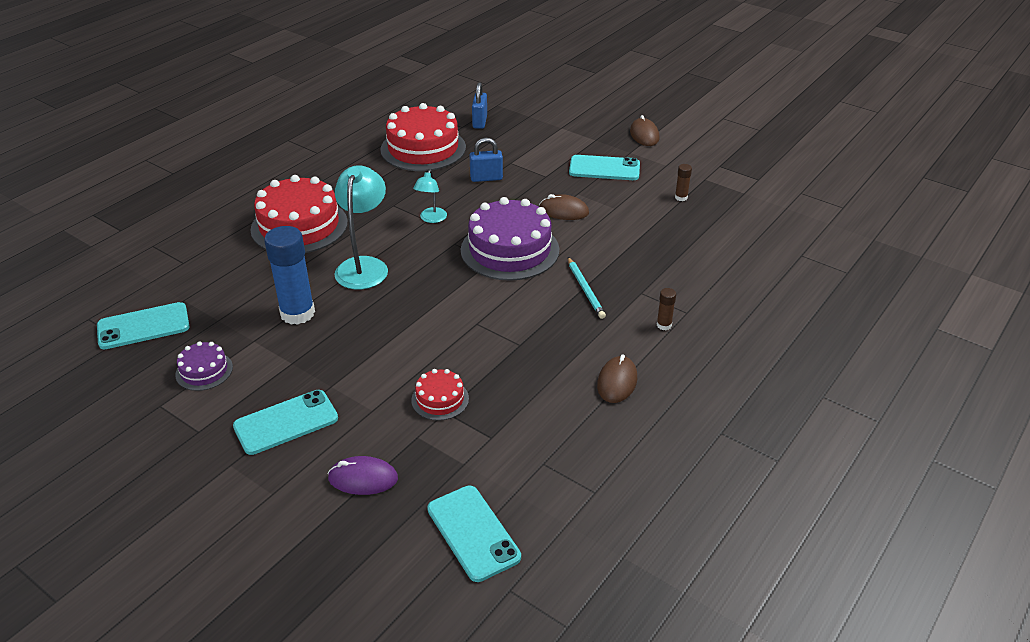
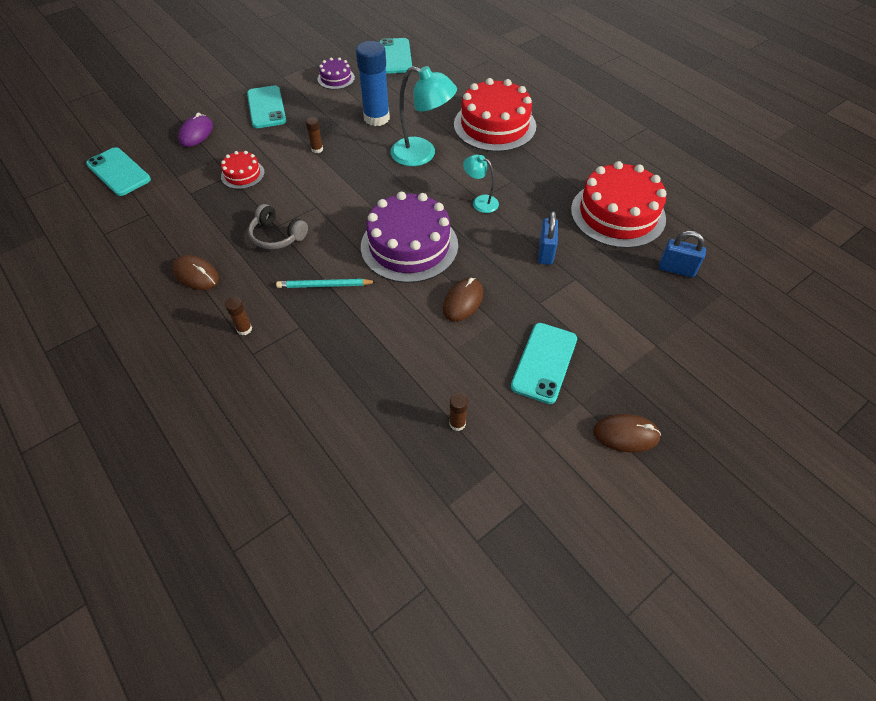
camera: 105 degrees right, 15 degrees up
(373, 348) = (317, 149): none -> brown glue stick
(473, 533) = (118, 172): turquoise phone -> turquoise phone turned 60 degrees clockwise
(533, 339) = (277, 236): none -> grey headphones

